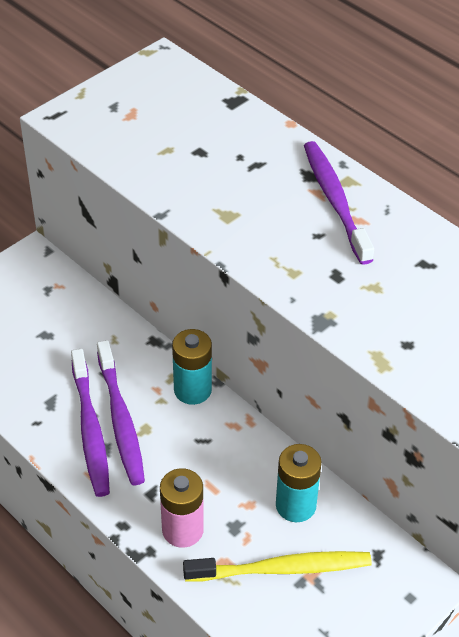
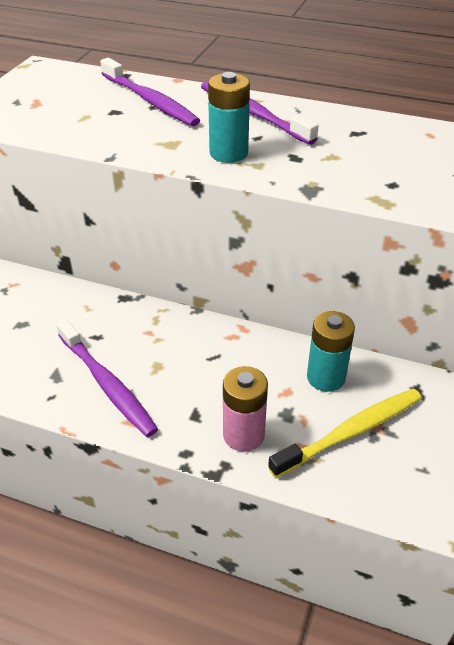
camera: 25 degrees left, 5 degrees down
(120, 419) = (130, 366): purple toothbrush -> purple toothbrush (150, 100)
(192, 390) = (180, 322): turquoise battery -> turquoise battery (228, 153)

